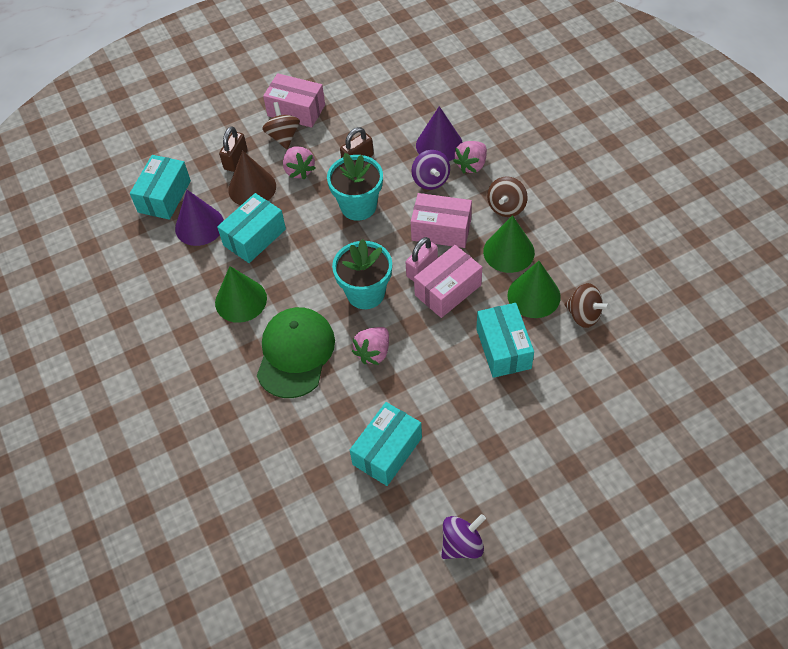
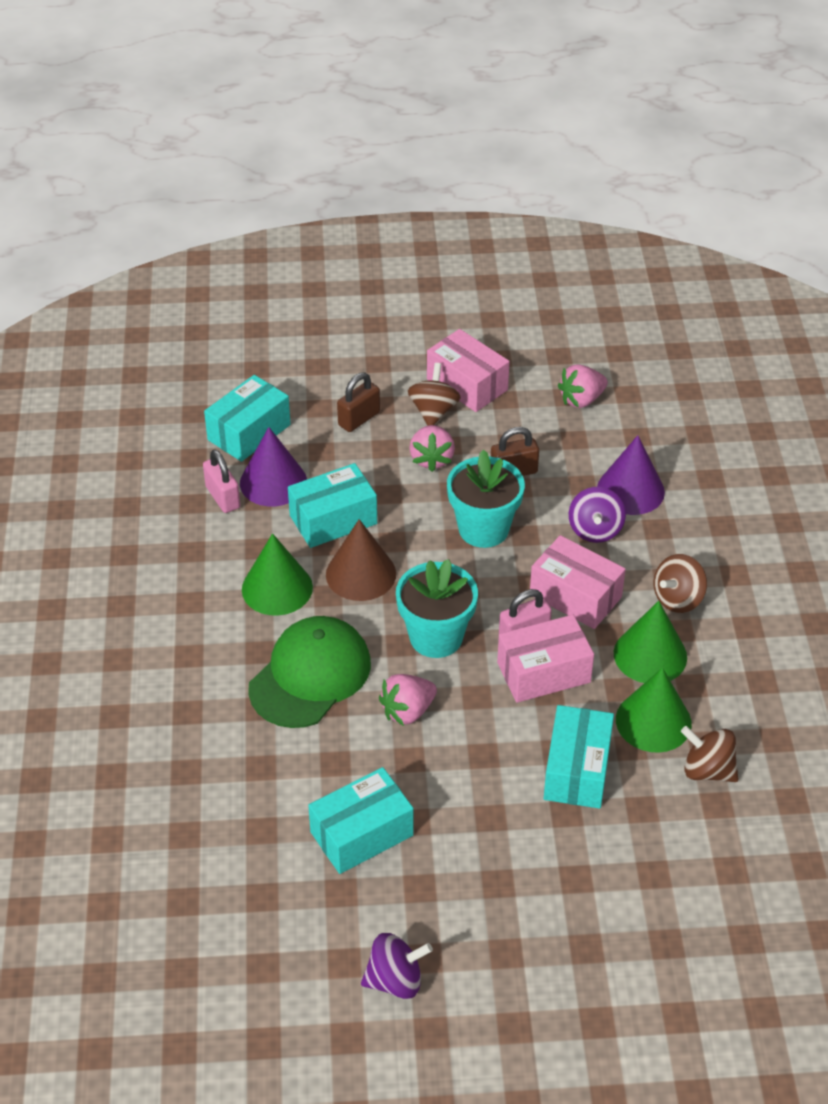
camera: 20 degrees right, 10 degrees down
(169, 249) = (223, 497): none -> pink padlock
(252, 188) = (361, 459): brown cone -> brown cone (361, 574)
(471, 165) = (660, 530): pink strawberry -> pink strawberry (581, 400)
(583, 315) = (707, 770): brown spinning top -> brown spinning top turned 150 degrees clockwise

